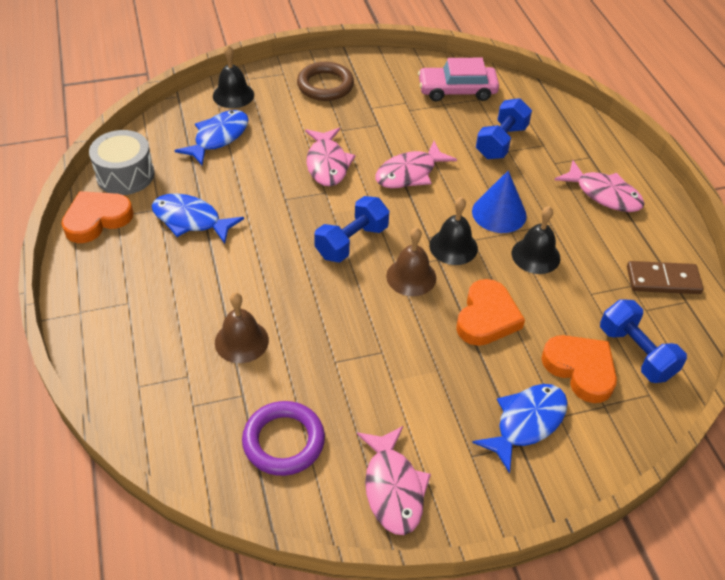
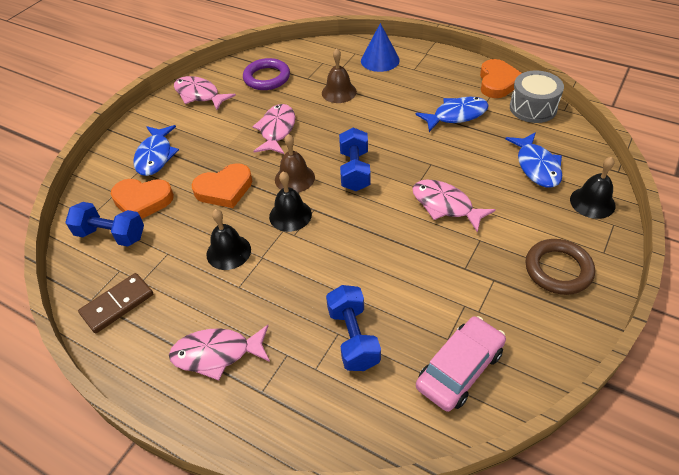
camera: 140 degrees right, 0 degrees up
(409, 173) = (384, 245): pink fish -> pink fish (277, 130)
(487, 317) = (224, 189): orange heart -> orange heart turned 90 degrees counterclockwise
(499, 213) = (285, 264): blue cone -> blue cone (380, 60)

